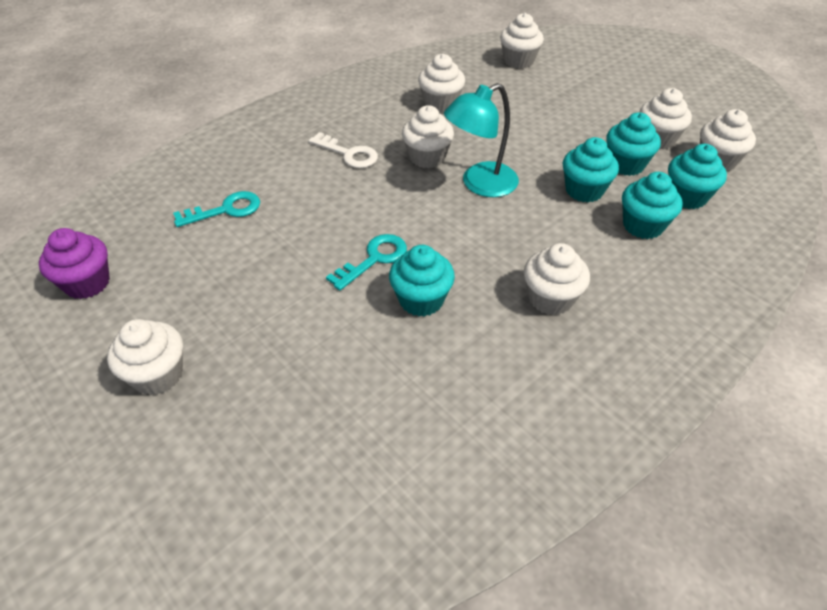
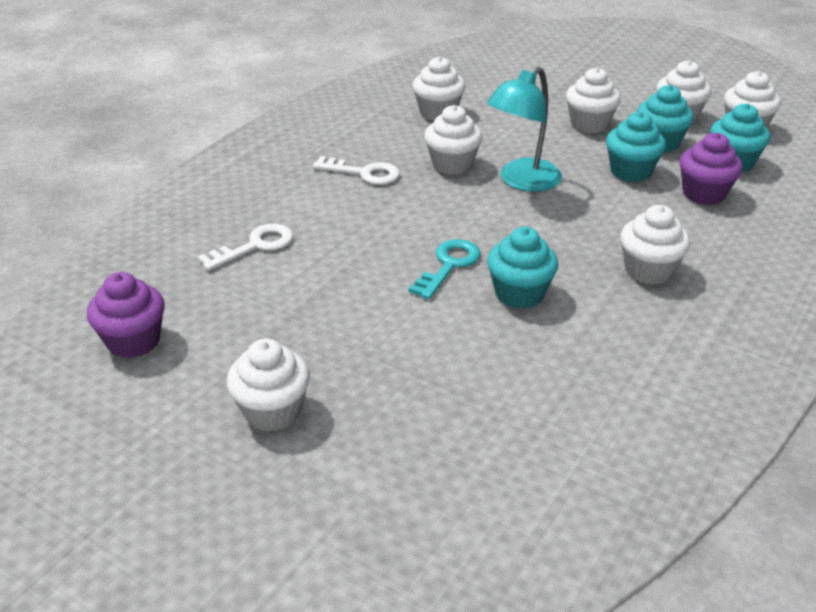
camera: 15 degrees left, 10 degrees down
(225, 210) = (255, 246): turquoise key -> white key
(518, 61) = (499, 62): white cupcake -> white cupcake (589, 124)
(642, 225) = (703, 194): turquoise cupcake -> purple cupcake

